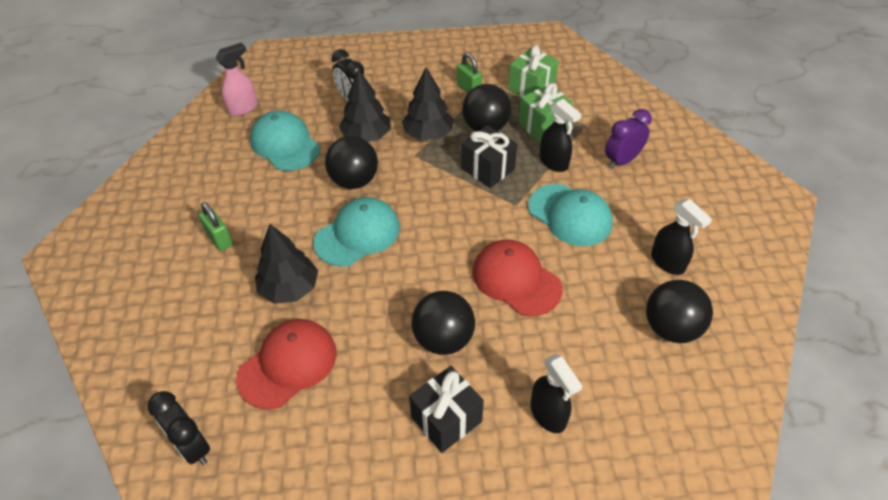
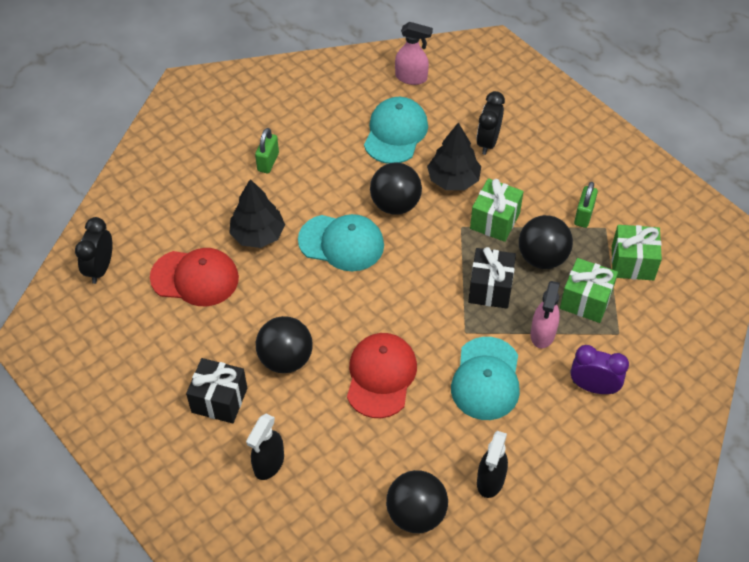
camera: 55 degrees right, 5 degrees up
(428, 134) = (495, 221): black tree -> green gift
(554, 163) = (542, 334): black spray bottle -> pink spray bottle

